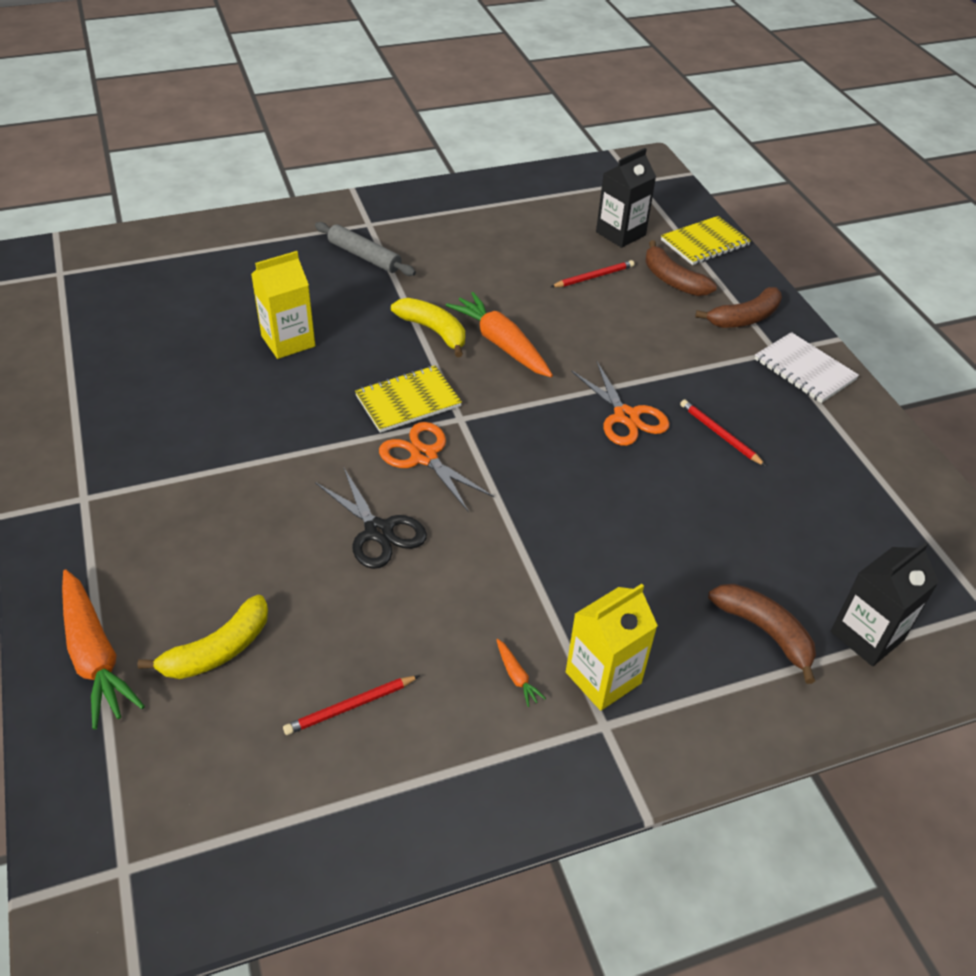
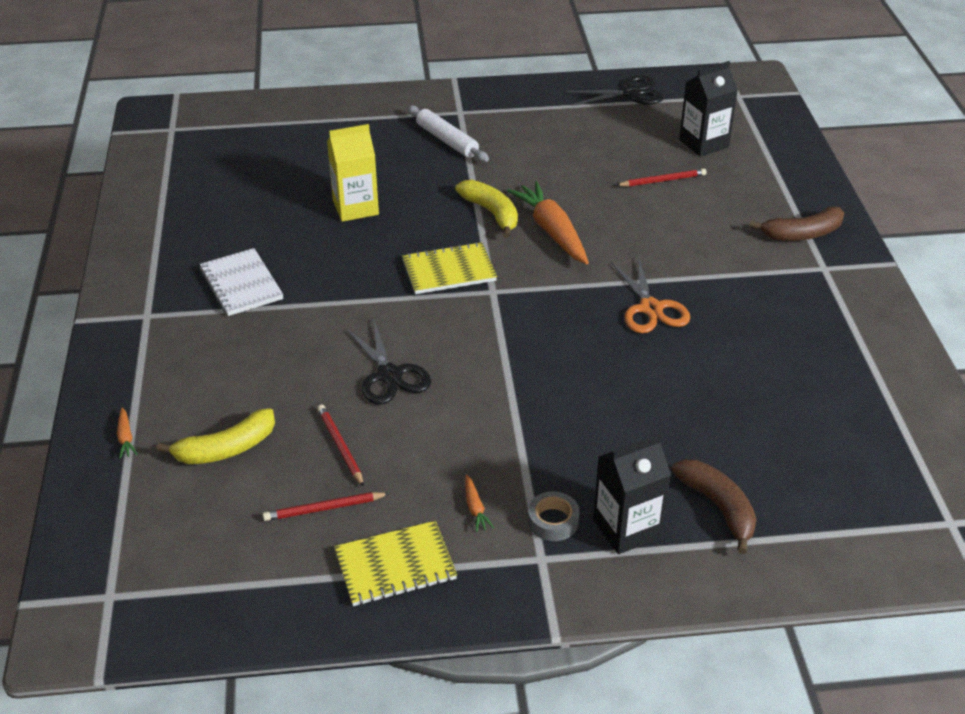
camera: 15 degrees right, 5 degrees down
(95, 656) = (126, 438): orange carrot -> orange carrot, size x0.42
(364, 256) = (447, 140): grey rolling pin -> white rolling pin
(424, 457) = (449, 319): orange scissors -> none
(533, 188) = (630, 93): none -> black scissors
(603, 678) = (553, 521): yellow carton -> grey tape
(672, 280) = (741, 191): brown banana -> none
(704, 243) = (787, 160): yellow notebook -> yellow notebook (395, 566)
(720, 434) = (738, 335): red pencil -> red pencil (340, 446)
(804, 370) = (846, 288): white notebook -> white notebook (241, 284)
(867, 636) = (817, 526): black carton -> black carton (627, 528)

